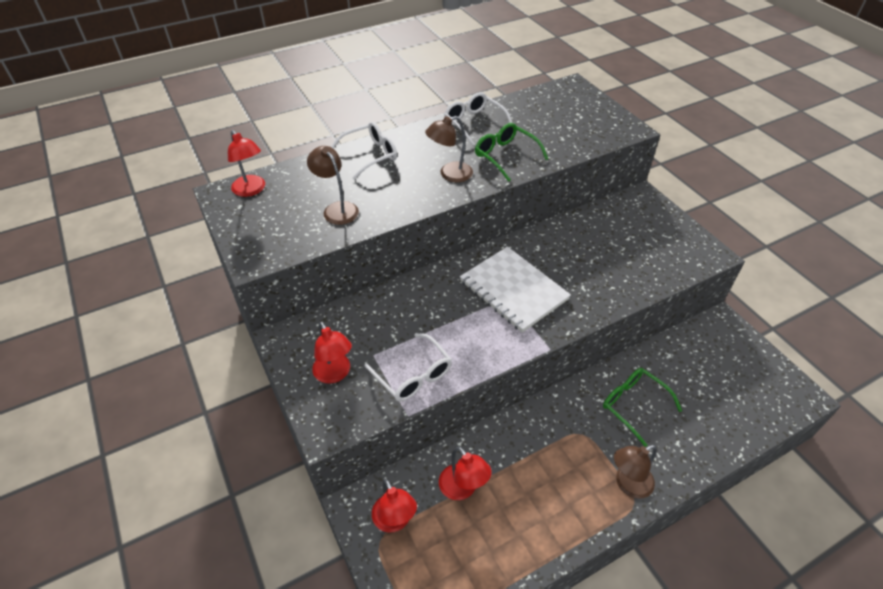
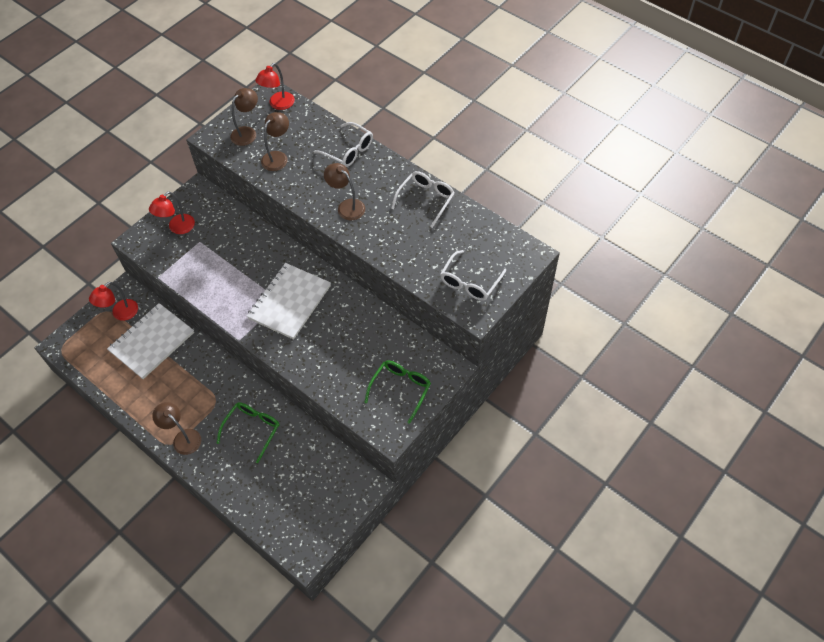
camera: 70 degrees right, 10 degrees up
(274, 225) = (247, 132): none -> brown lamp
(413, 375) = (190, 268): white glasses -> white glasses (470, 282)
(462, 489) = (152, 342): red lamp -> white notebook
(505, 156) = (388, 234): green glasses -> green glasses (400, 389)

